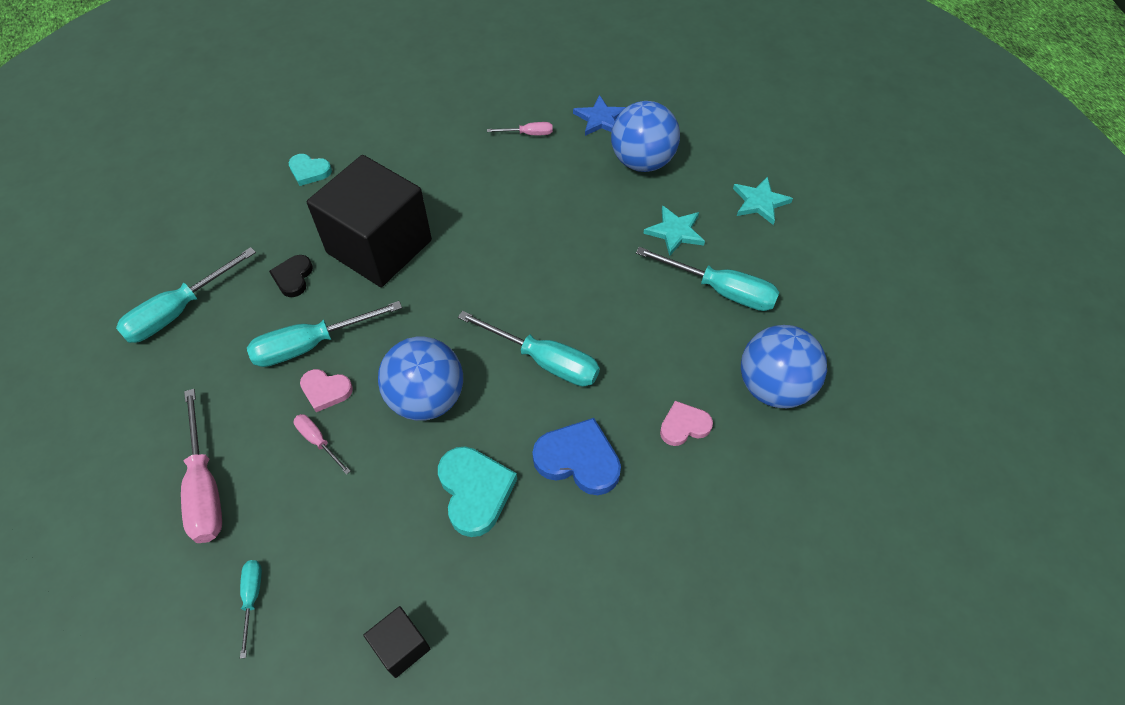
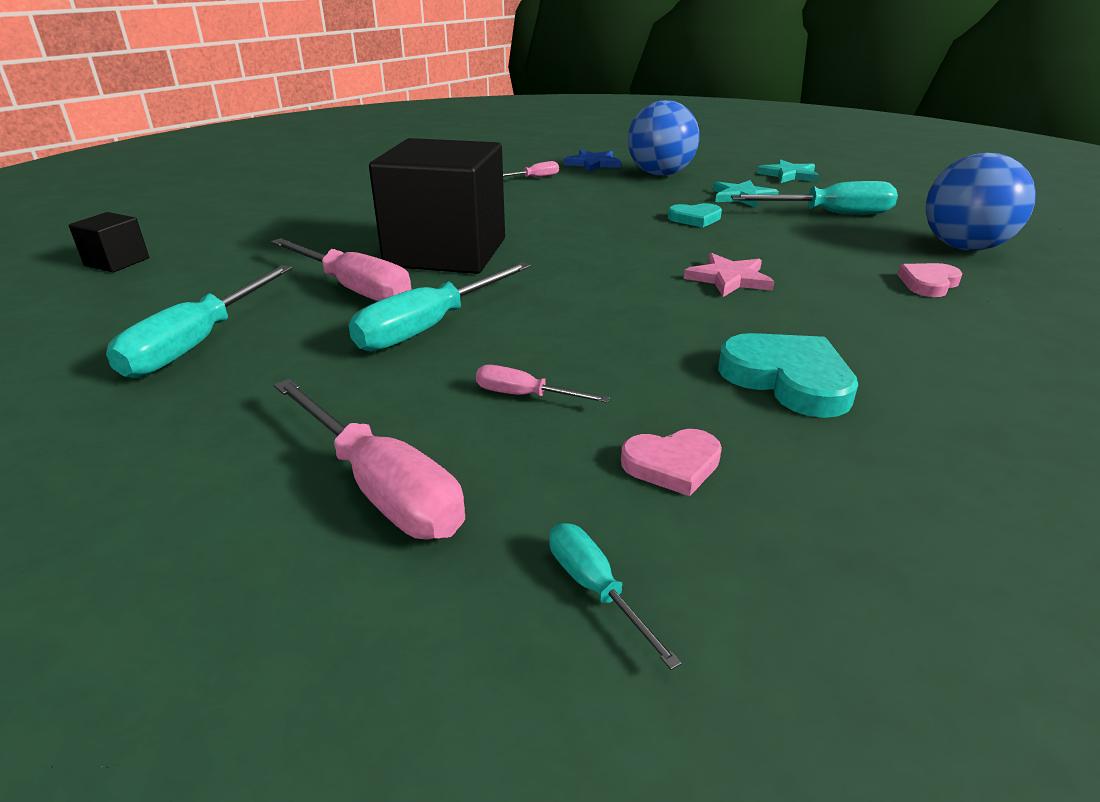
camera: 25 degrees left, 25 degrees down
(293, 277) = (354, 289): black heart -> pink screwdriver
(309, 171) = (308, 227): turquoise heart -> turquoise heart (695, 219)
(326, 391) = (489, 354): pink heart -> pink heart (672, 465)
(401, 647) = (905, 554): black cube -> black cube (117, 262)
(427, 398) = (631, 330): blue ball -> none
(544, 361) = (729, 279): turquoise screwdriver -> pink star
(578, 460) = (865, 327): blue heart -> none

